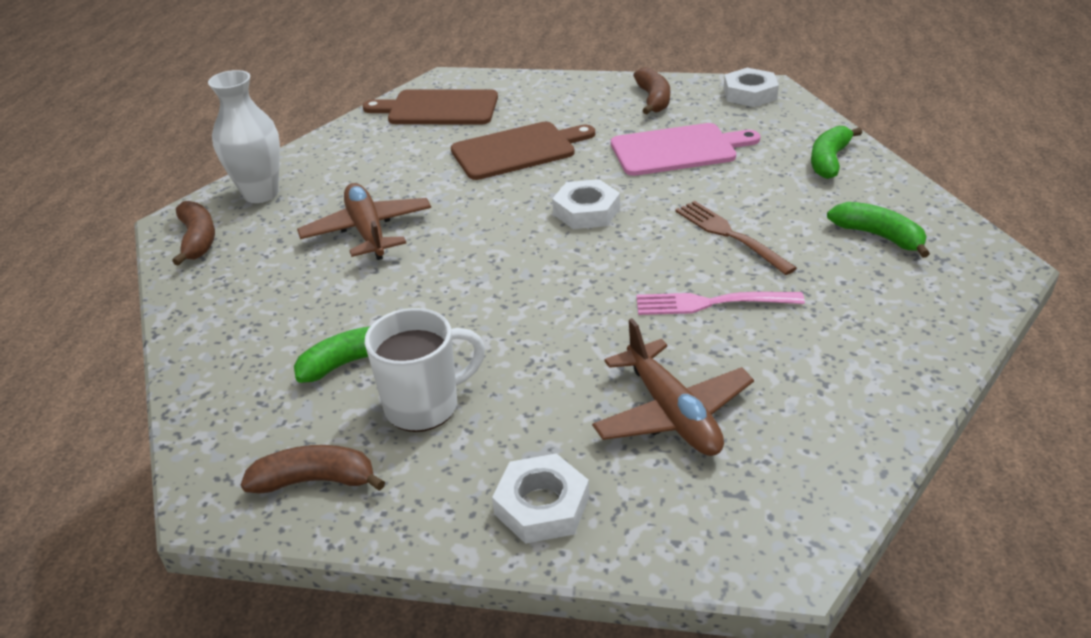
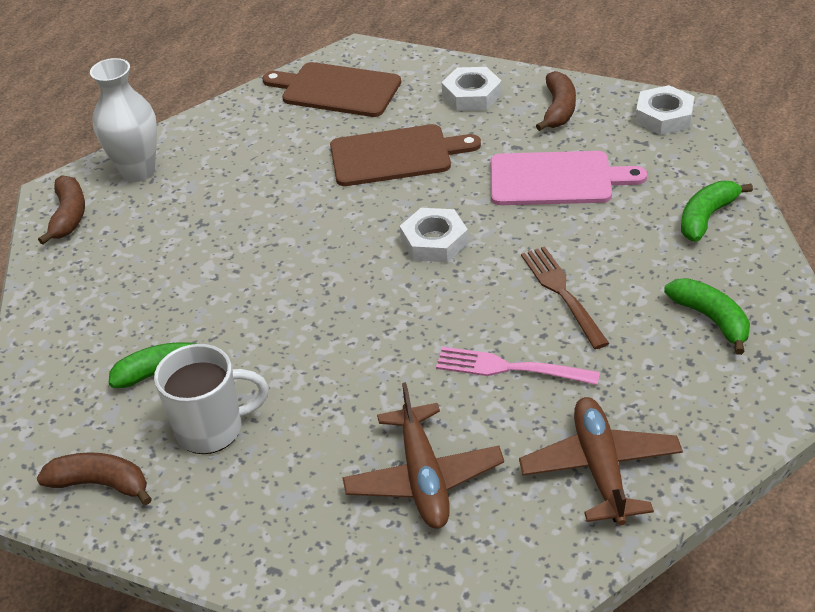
camera: 15 degrees right, 5 degrees up
(367, 231) = (222, 231): brown plane -> brown plane (600, 468)
(542, 506) = (276, 545): white nut -> white nut (472, 95)

